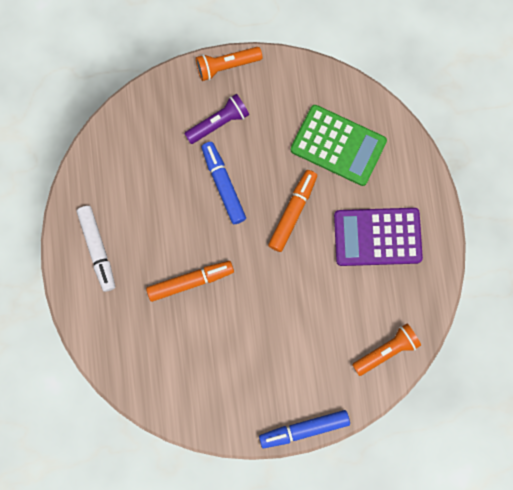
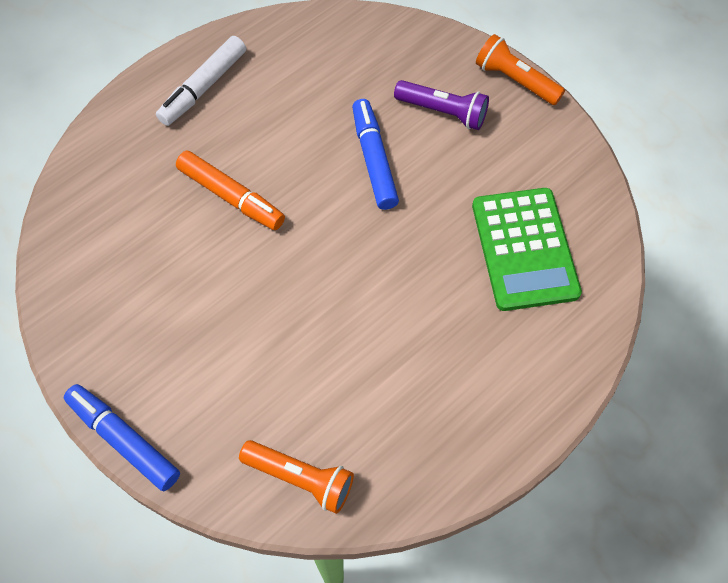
camera: 55 degrees right, 15 degrees down
(223, 185) = (374, 160): blue marker -> blue marker turned 45 degrees counterclockwise
(292, 212) = (399, 251): orange marker -> none
(377, 237) = (446, 368): purple calculator -> none

